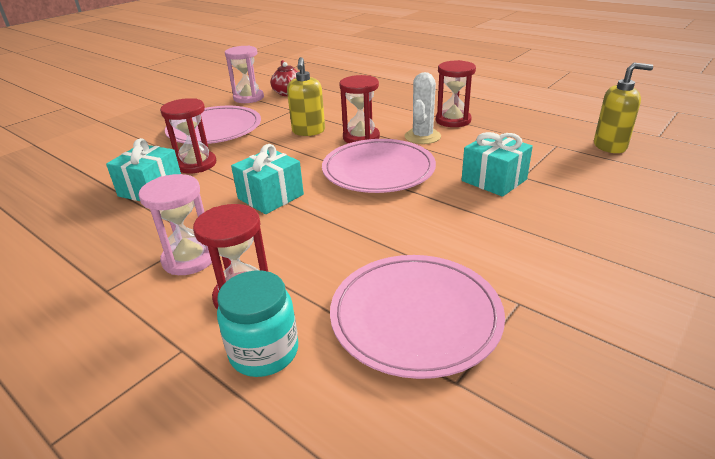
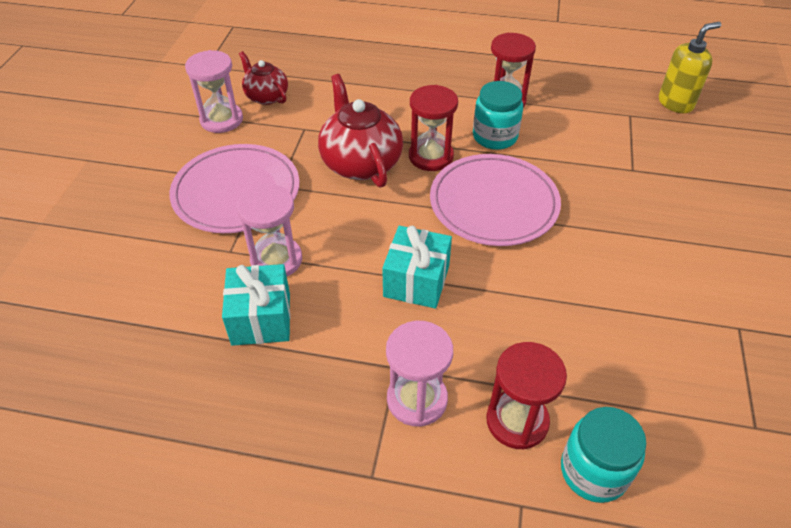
camera: 30 degrees left, 15 degrees up
(196, 164) = (276, 260): red hourglass -> pink hourglass
(308, 131) = (360, 163): yellow soap dispenser -> red teapot
(415, 317) = (678, 377): pink plate -> none
(422, 136) = (495, 137): white cactus -> turquoise jar
(494, 180) = (612, 183): turquoise gift -> none

